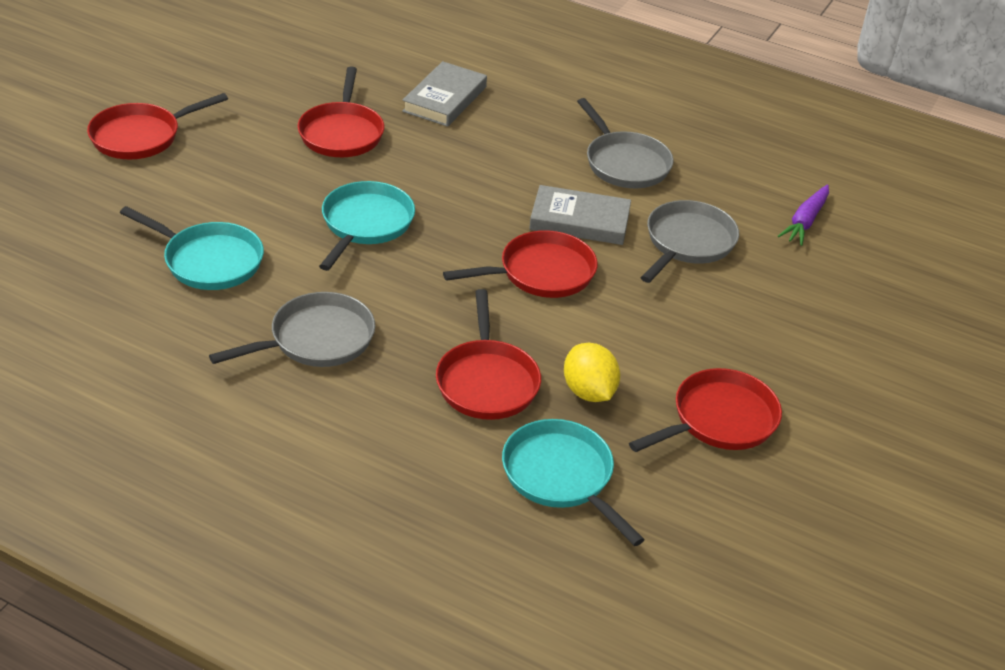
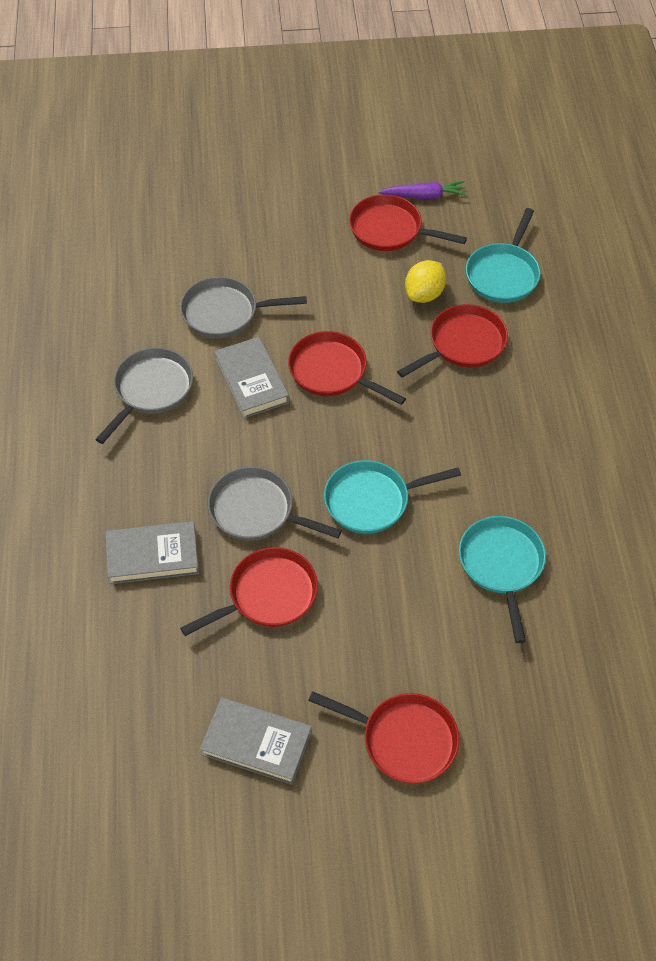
camera: 120 degrees left, 15 degrees up
(230, 79) = (256, 743): none -> grey book
(316, 339) = (514, 449): grey pan -> grey pan (257, 511)
(805, 221) = (142, 263): purple carrot -> purple carrot (424, 196)

